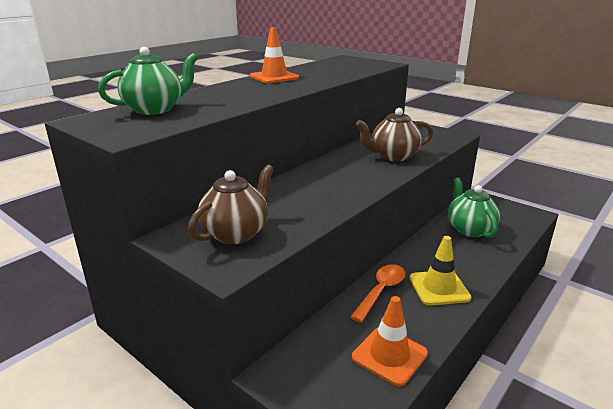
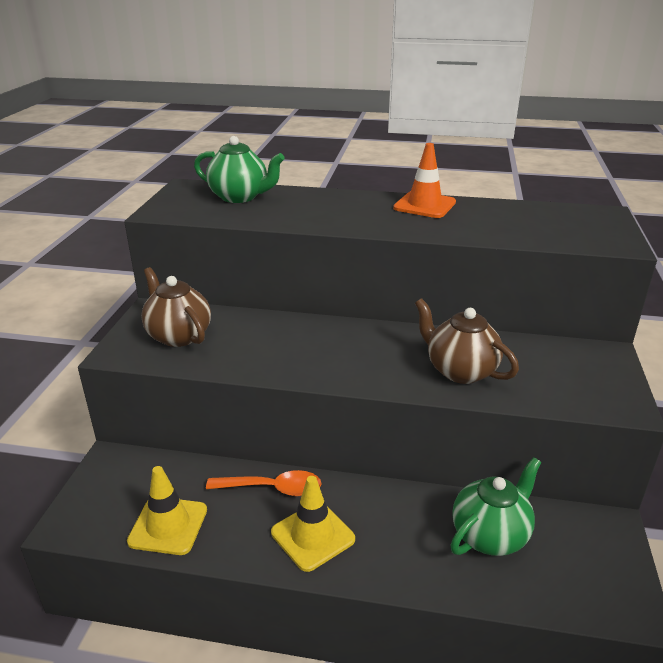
camera: 60 degrees right, 5 degrees up
(236, 233) = (178, 335): brown teapot -> brown teapot turned 135 degrees counterclockwise
(389, 355) = (168, 525): orange traffic cone -> yellow traffic cone

